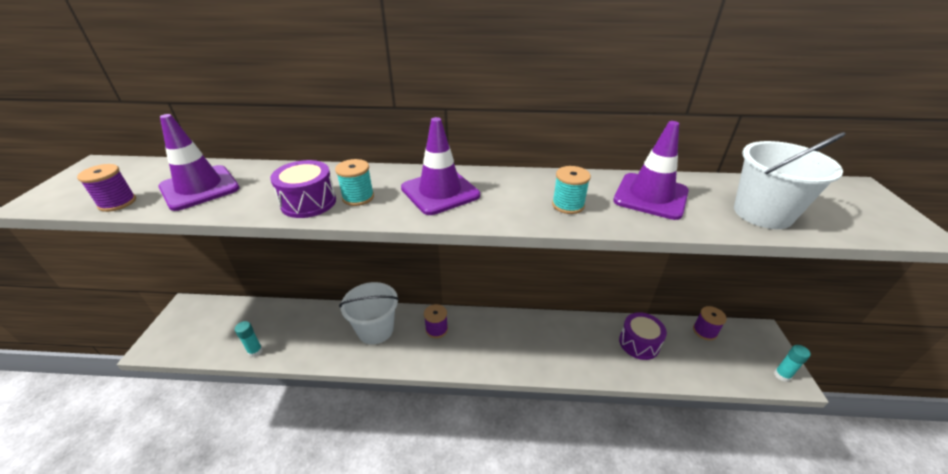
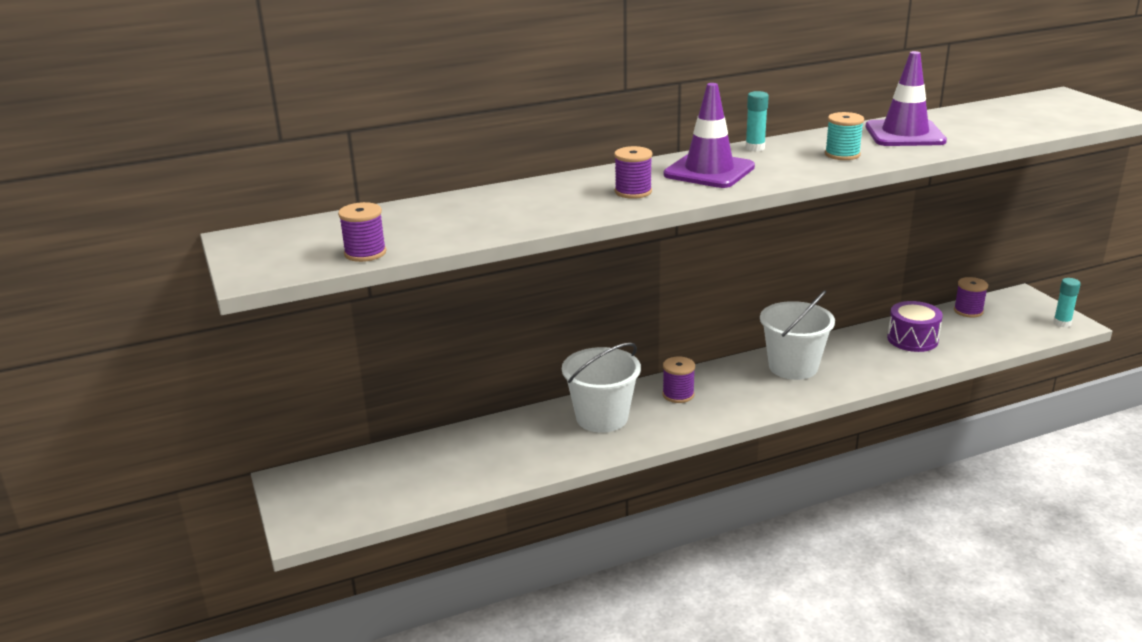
camera: 25 degrees left, 10 degrees down
(199, 188) = (436, 223): purple traffic cone -> none
(255, 351) = (465, 484): turquoise glue stick -> turquoise glue stick (755, 148)
(308, 202) = (588, 206): purple drum -> none
(358, 197) = (633, 192): turquoise spool -> purple spool
(762, 213) = (1004, 126): white bucket -> white bucket (793, 367)

